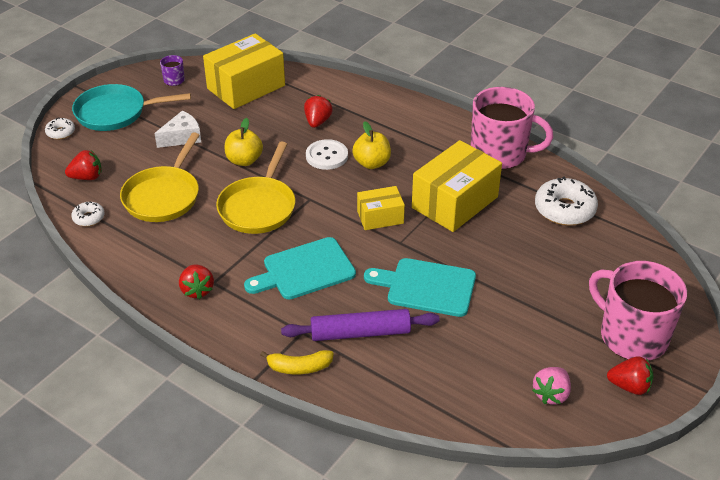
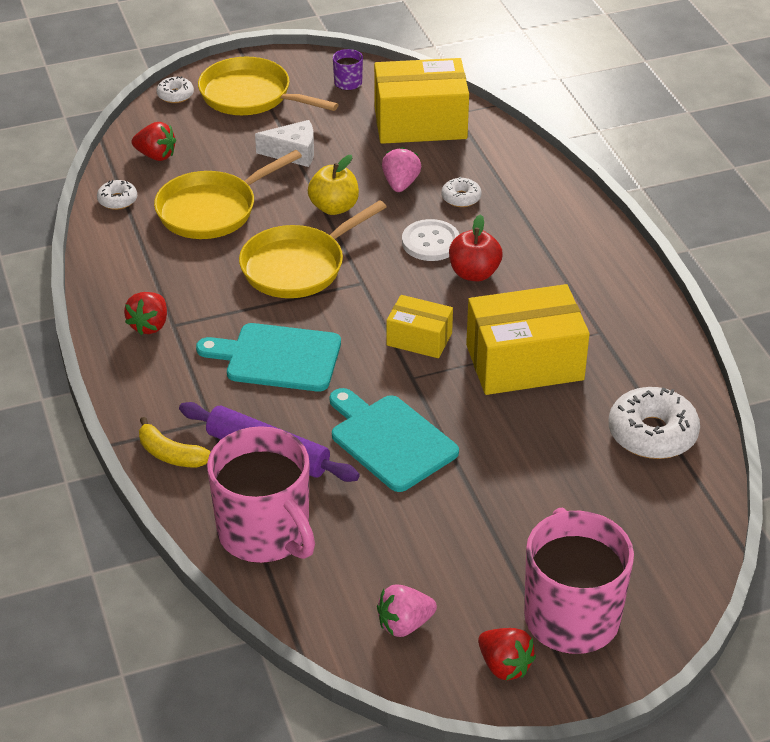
camera: 35 degrees right, 0 degrees up
(116, 113) = (251, 96): turquoise pan -> yellow pan
(272, 129) = (400, 184): none -> pink strawberry
(317, 122) = (461, 198): red strawberry -> white donut
(372, 163) = (474, 273): yellow apple -> red apple
(500, 154) = (644, 331): pink mug -> pink mug (265, 533)

